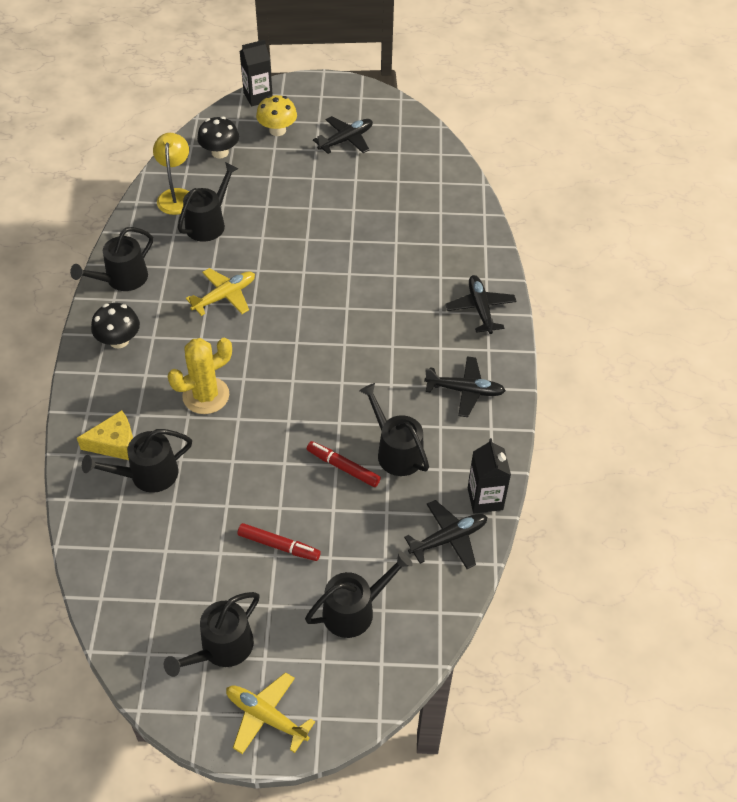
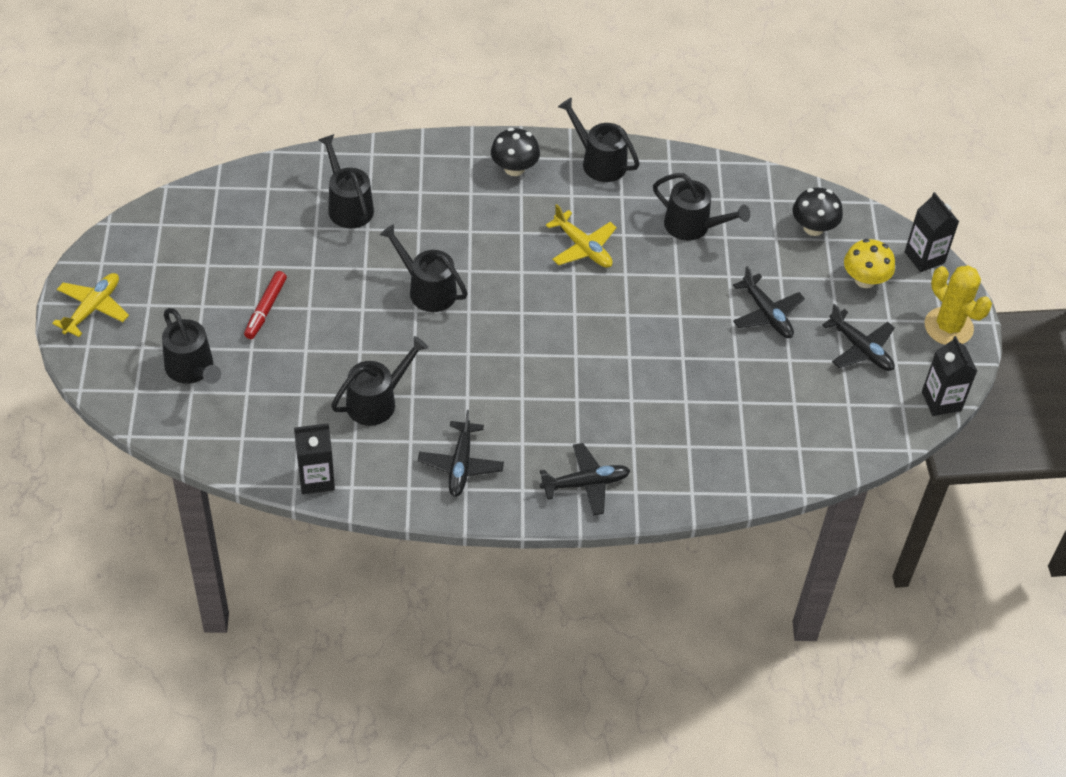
camera: 85 degrees right, 0 degrees up
(114, 443) = (385, 178): yellow cheese -> none
(176, 195) = (733, 194): yellow lamp -> none
(206, 396) = (445, 242): yellow cactus -> yellow cactus (948, 327)
(222, 648) = (161, 274): black watering can -> black watering can (427, 290)
(343, 467) = (356, 357): red marker -> none
(396, 105) = (941, 401): none -> black carton
(448, 538) = (268, 445): black plane -> black plane (767, 314)

